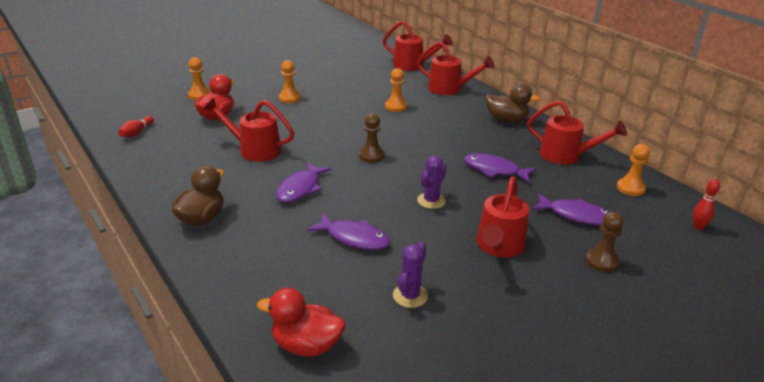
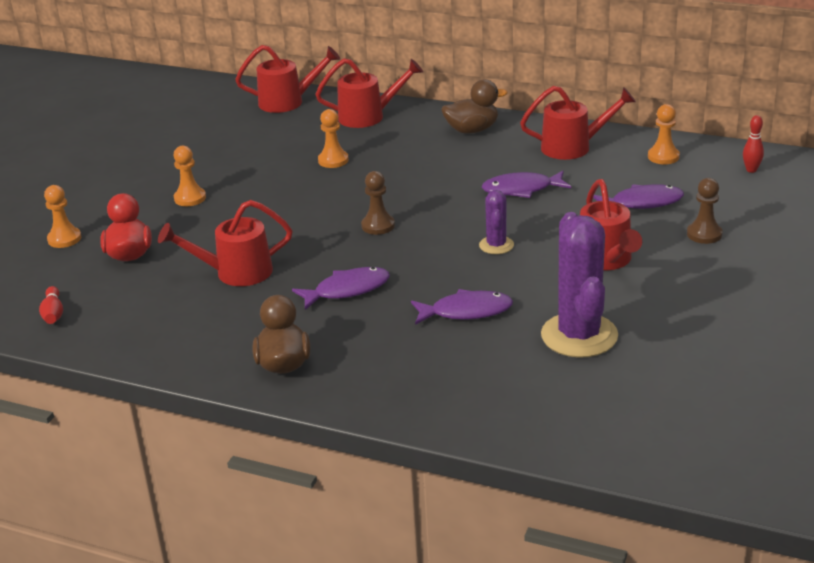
camera: 30 degrees left, 0 degrees up
(300, 188) = (347, 290): purple fish -> purple fish turned 105 degrees counterclockwise
(306, 345) = (540, 415): red duck -> none
(410, 296) = (579, 335): purple cactus -> purple cactus, size x1.96

